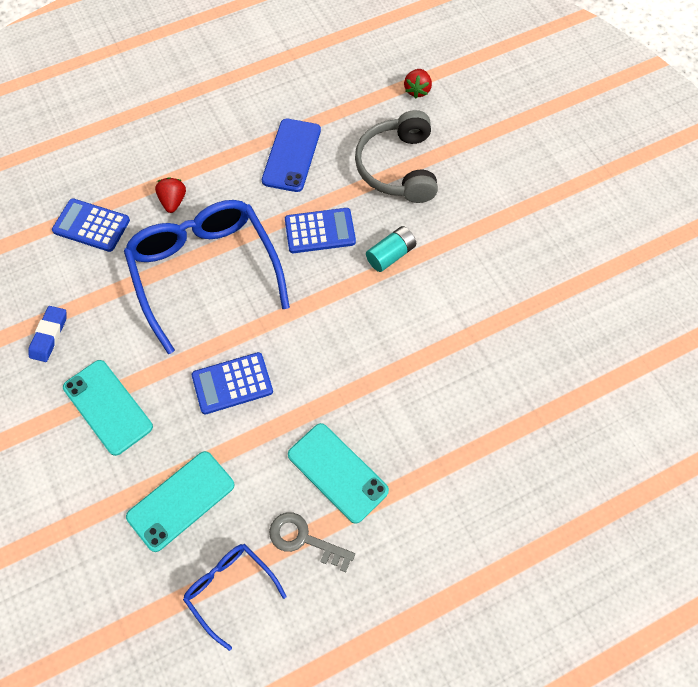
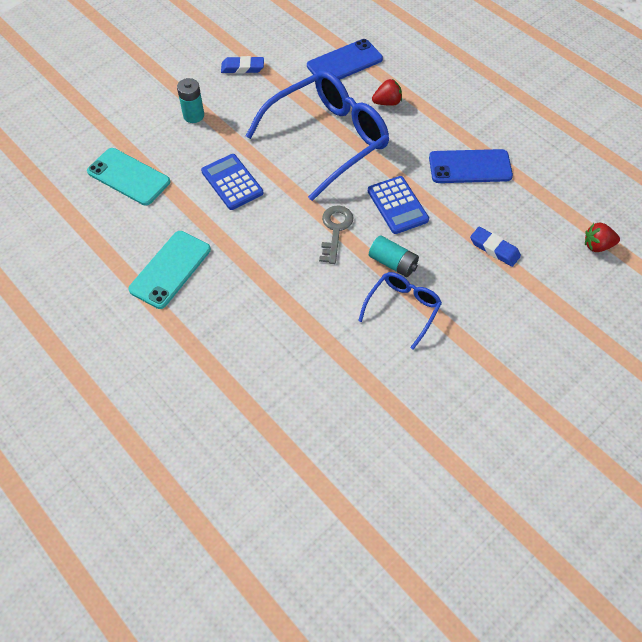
camera: 75 degrees right, 5 degrees down
(91, 226) = (344, 62): blue calculator -> blue phone
(107, 407) = (193, 115): turquoise phone -> turquoise battery
(229, 589) = (65, 223): blue glasses -> blue glasses (403, 308)
(304, 539) = (110, 260): grey key -> grey key (335, 230)
(398, 167) = (494, 249): grey headphones -> blue eraser

